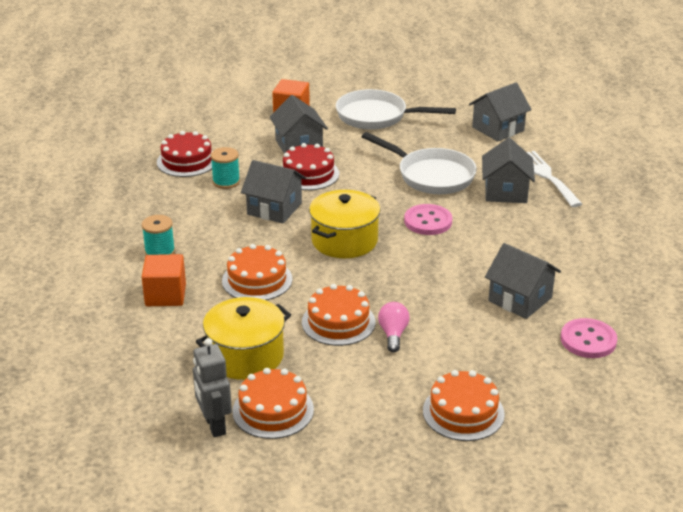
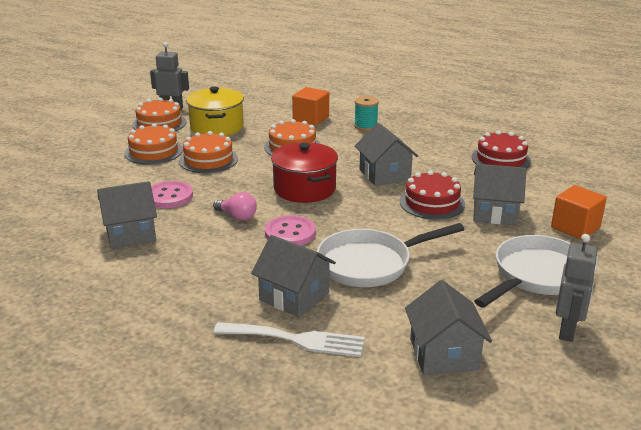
camera: 120 degrees right, 5 degrees down
(226, 182) = (449, 166): turquoise spool -> none
(274, 209) = (384, 174): grey house -> grey house turned 75 degrees counterclockwise
(344, 240) = (304, 189): yellow pot -> red pot
(393, 334) = (169, 173): pink light bulb -> pink light bulb (237, 216)
(428, 99) = (567, 330): none -> grey robot
(463, 412) = (65, 171): orange cake -> orange cake (153, 151)
(588, 340) = (43, 242): pink button -> pink button (169, 196)

